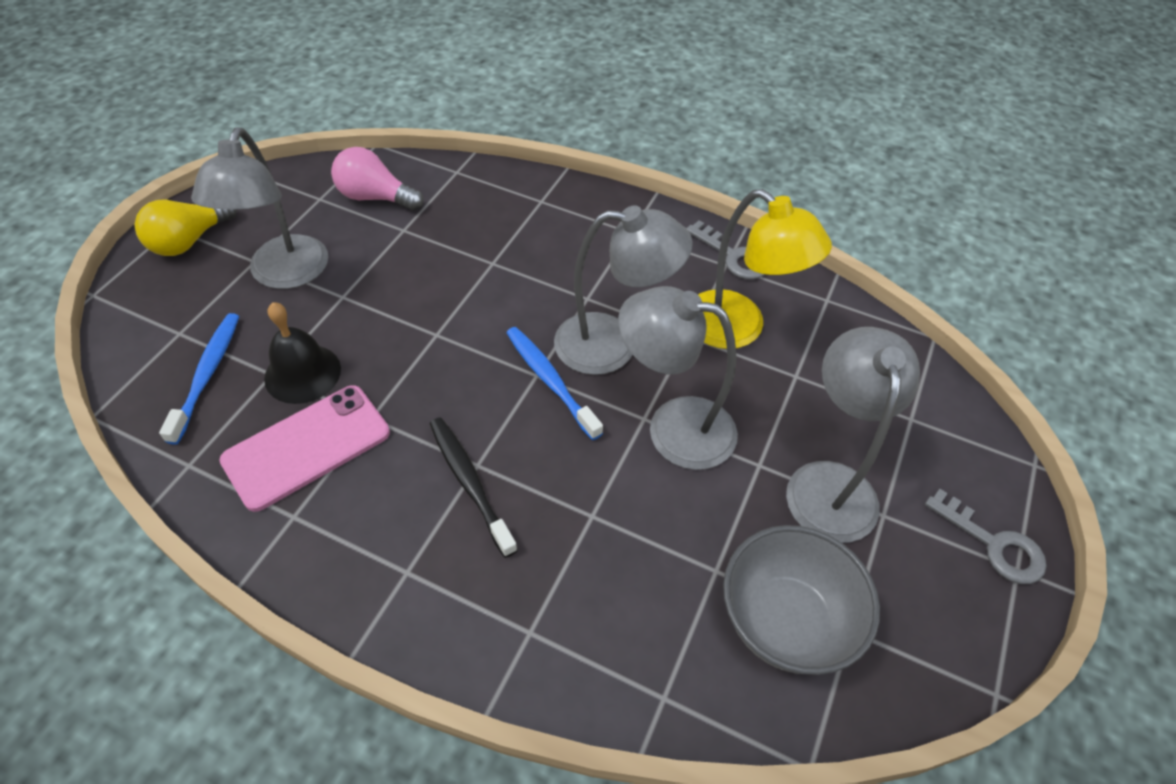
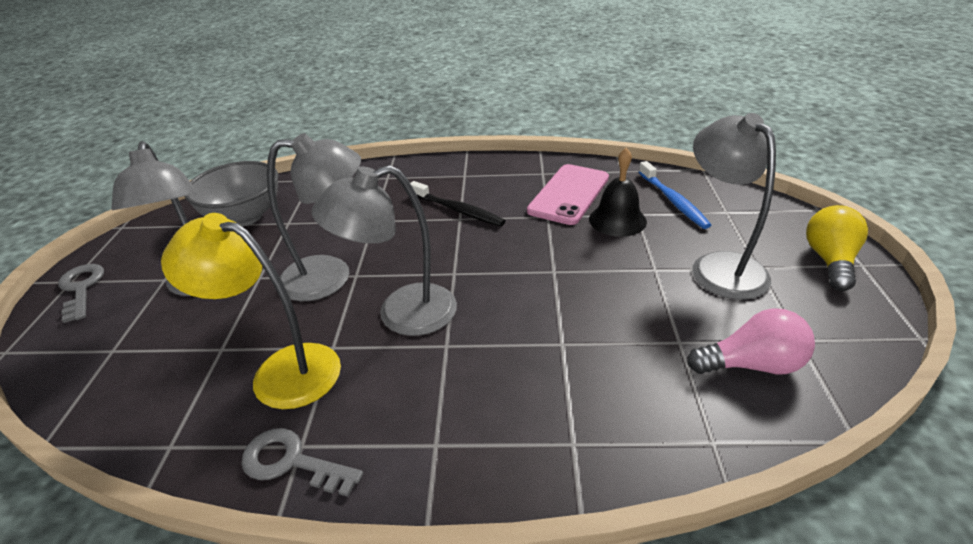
camera: 160 degrees right, 15 degrees down
(550, 381) = (440, 273): blue toothbrush -> none
(993, 544) = (81, 288): grey key -> grey key turned 45 degrees clockwise

